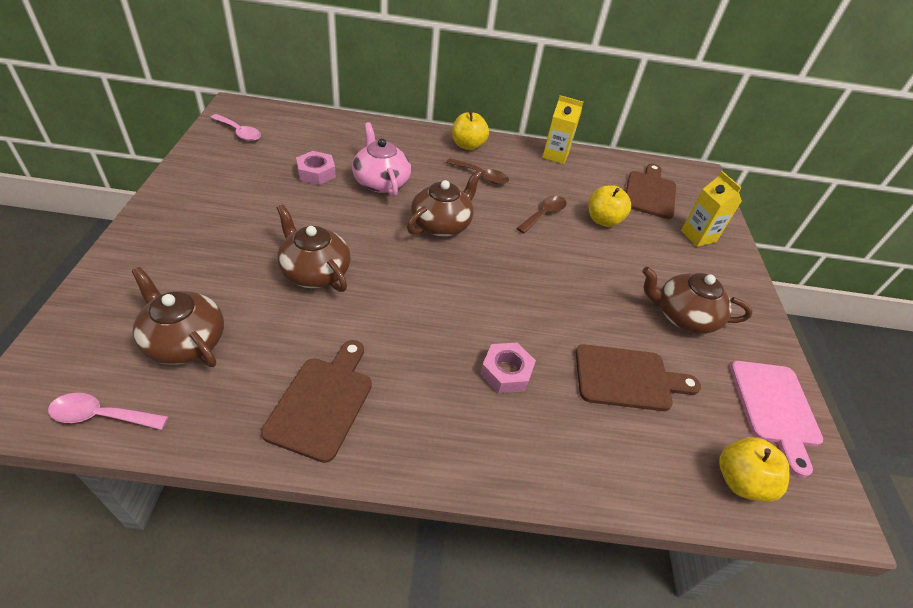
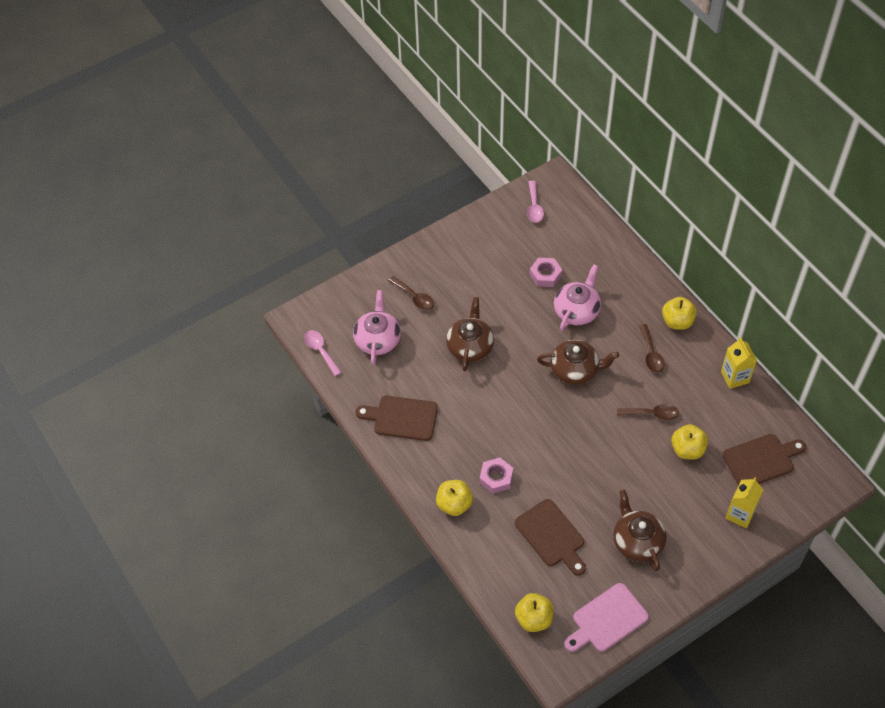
camera: 60 degrees right, 10 degrees up
(184, 341) = (378, 339): brown teapot -> pink teapot
(187, 268) = (414, 297): none -> brown spoon
(322, 402) = (402, 418): brown cutting board -> brown cutting board turned 150 degrees counterclockwise
(506, 442) = (454, 504): none -> yellow apple

